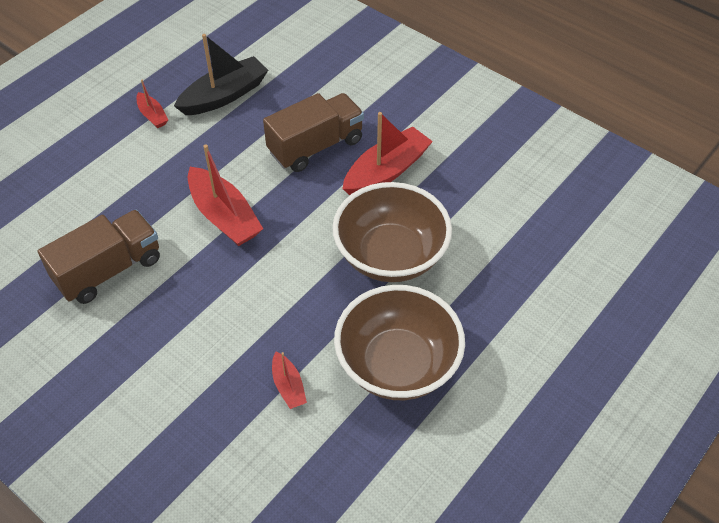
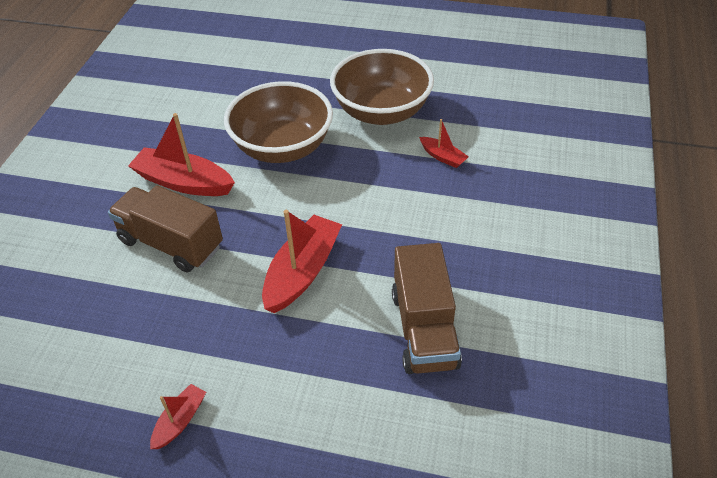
camera: 115 degrees left, 5 degrees down
(109, 270) = (424, 329): brown truck -> brown truck turned 120 degrees counterclockwise
(224, 95) = (116, 361): black boat -> none
(288, 386) = (443, 157): red boat -> red boat turned 90 degrees clockwise

